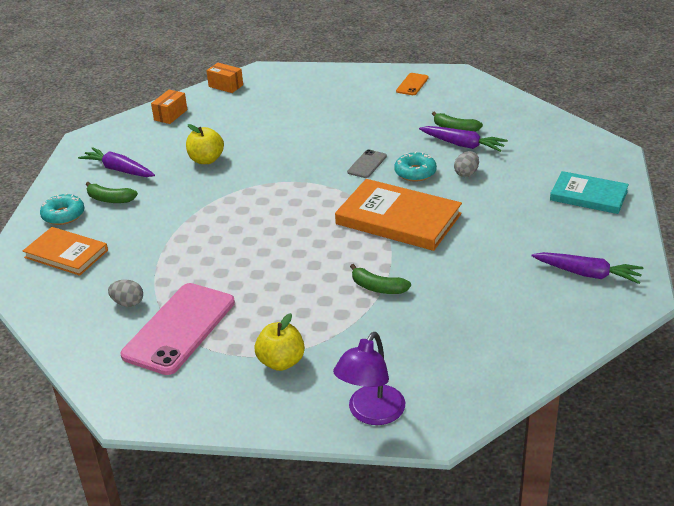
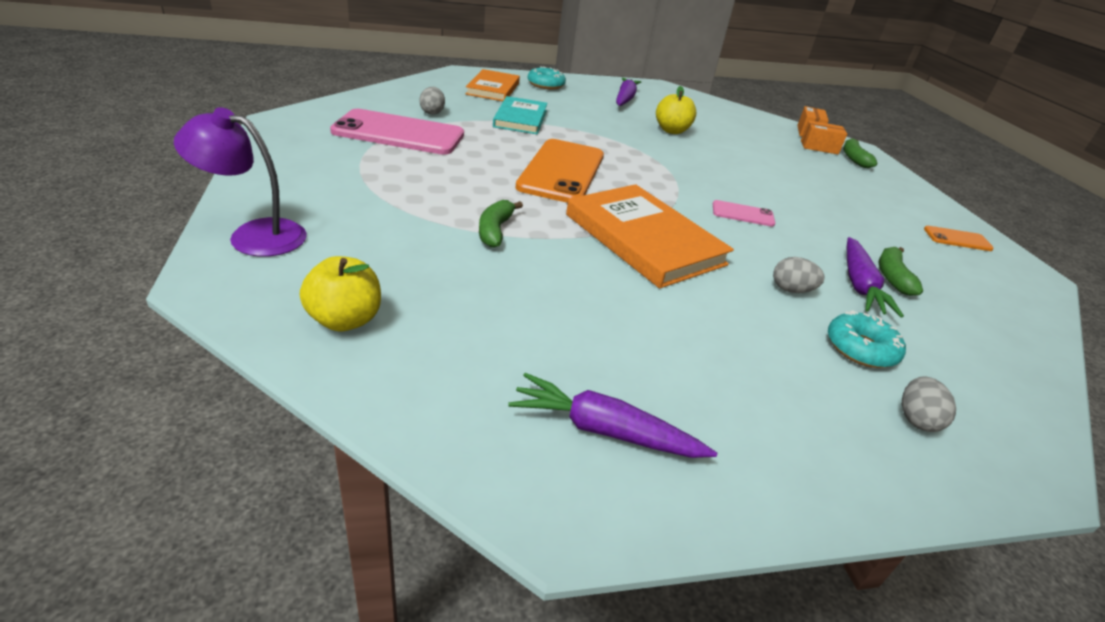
camera: 65 degrees right, 0 degrees up
(110, 199) = (579, 98): green banana -> green banana (854, 159)
(170, 115) = (730, 113): orange box -> orange box (819, 147)
(281, 239) = (562, 171): none -> orange phone
(281, 362) = (349, 181): yellow apple -> yellow apple (345, 320)
(367, 164) = (743, 214): grey phone -> pink phone
(398, 219) = (644, 239): orange book -> orange book turned 45 degrees counterclockwise
(415, 172) = (755, 248): turquoise donut -> turquoise donut (861, 348)
(581, 170) = (916, 419): none -> grey egg
(587, 274) = (605, 431): purple carrot -> purple carrot turned 105 degrees clockwise
(588, 195) = (846, 430): turquoise book -> turquoise book (520, 118)

